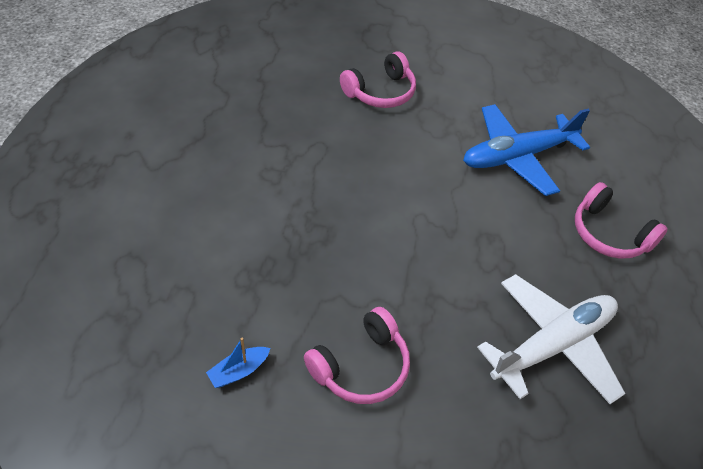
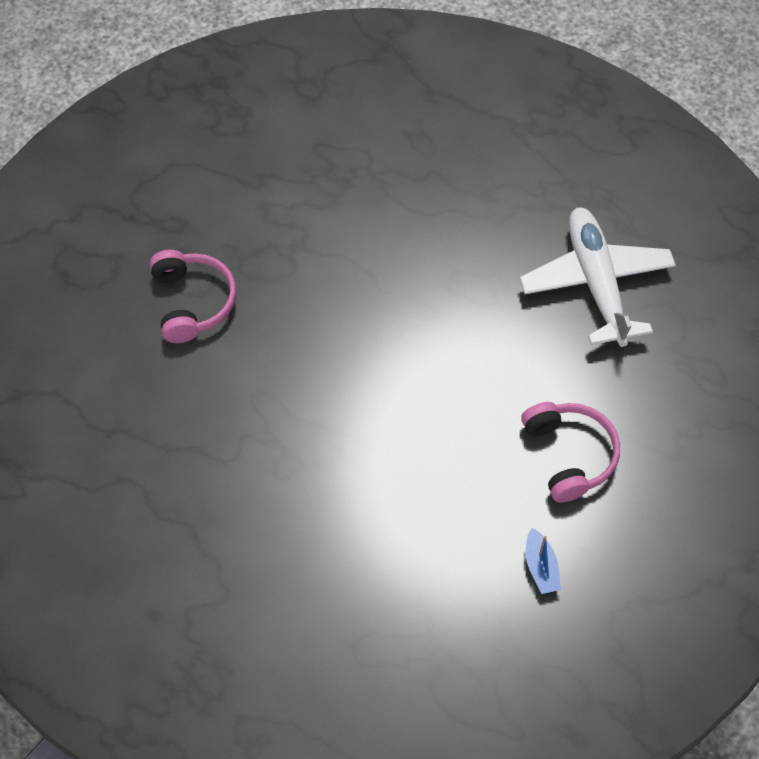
camera: 65 degrees left, 10 degrees up
(517, 157) = (354, 205): blue plane -> none
(609, 234) = (488, 172): pink headphones -> none

